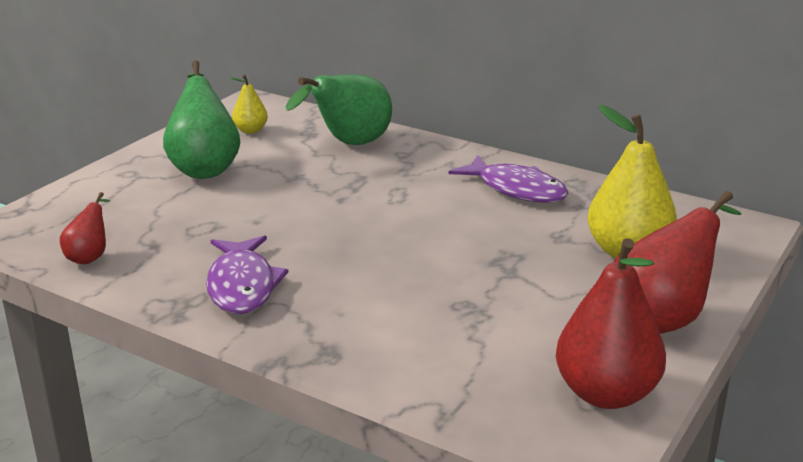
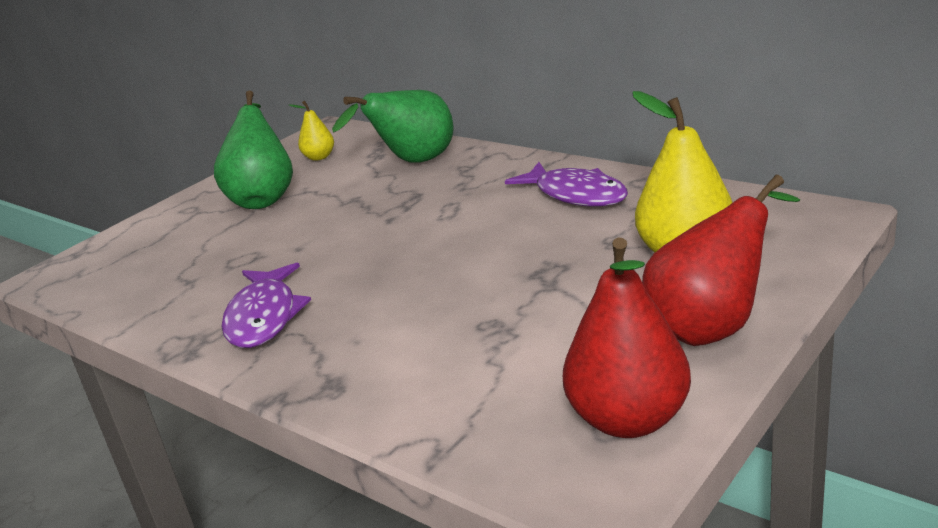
camera: 10 degrees right, 0 degrees up
(90, 256) = (125, 296): red pear -> none

